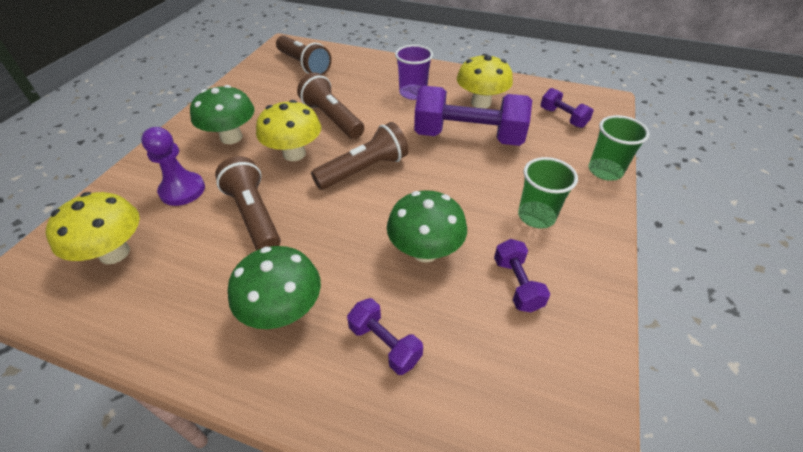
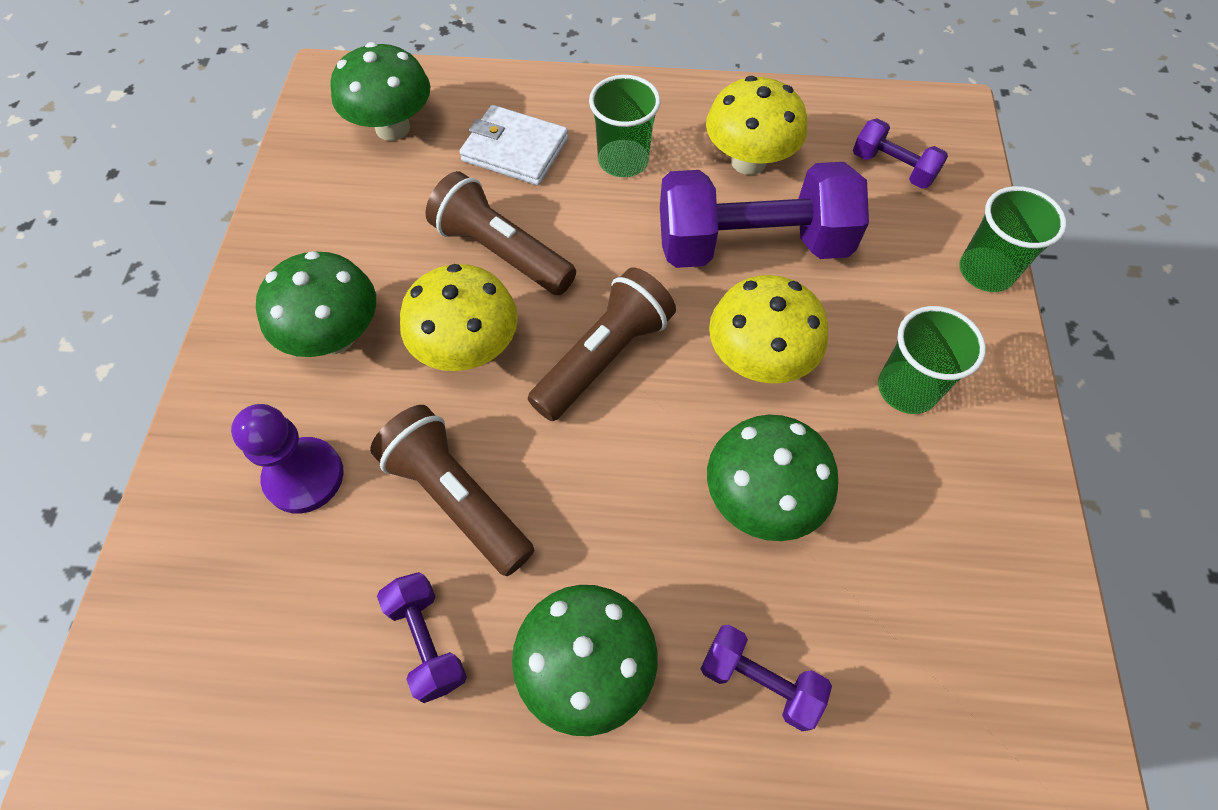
camera: 15 degrees left, 15 degrees up
(114, 253) = (252, 635): yellow mushroom -> yellow mushroom (758, 360)
(304, 65) = (392, 128): brown flashlight -> green mushroom
(359, 81) = (515, 150): none -> white wallet
(413, 93) = (623, 161): purple cup -> green cup
(517, 284) = (914, 525): purple dumbbell -> purple dumbbell (427, 641)

